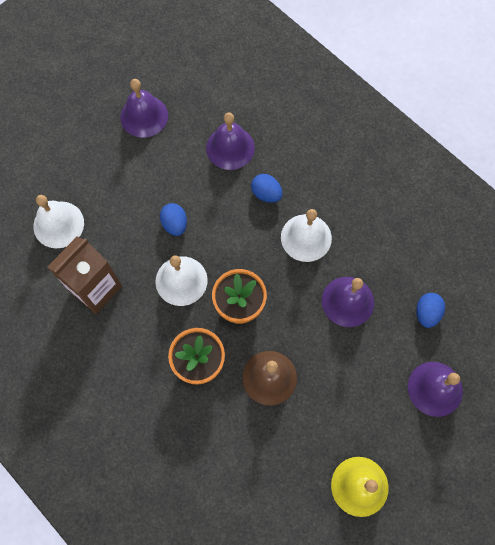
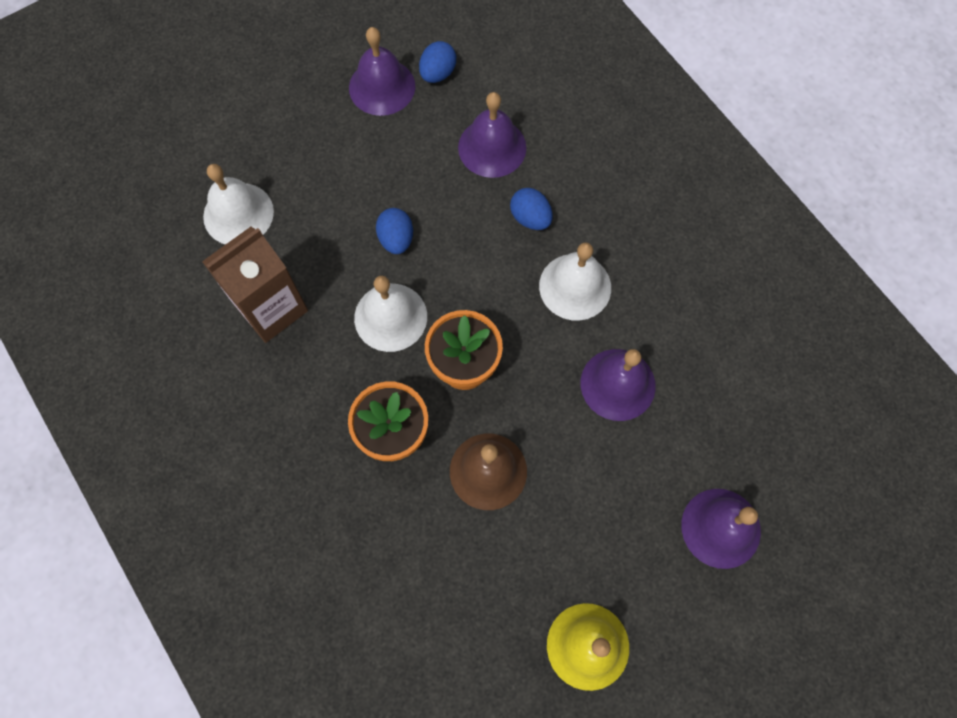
camera: 10 degrees right, 0 degrees up
(426, 313) = (727, 420): blue egg -> blue egg (438, 73)

